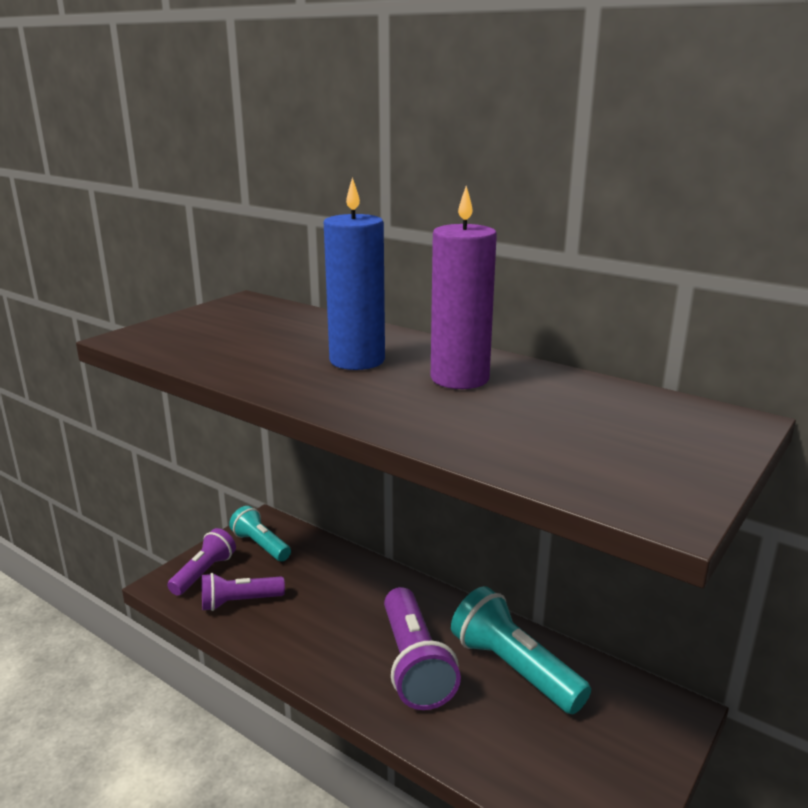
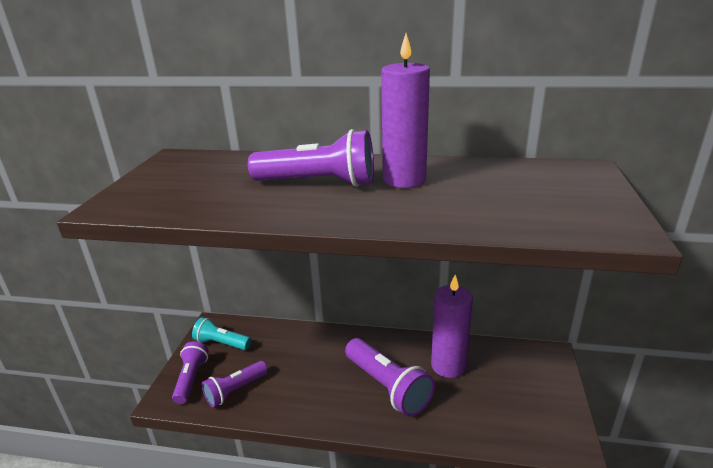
camera: 25 degrees left, 5 degrees up
(357, 360) = (319, 183): blue candle -> purple flashlight
(514, 669) = (448, 365): turquoise flashlight -> purple candle

